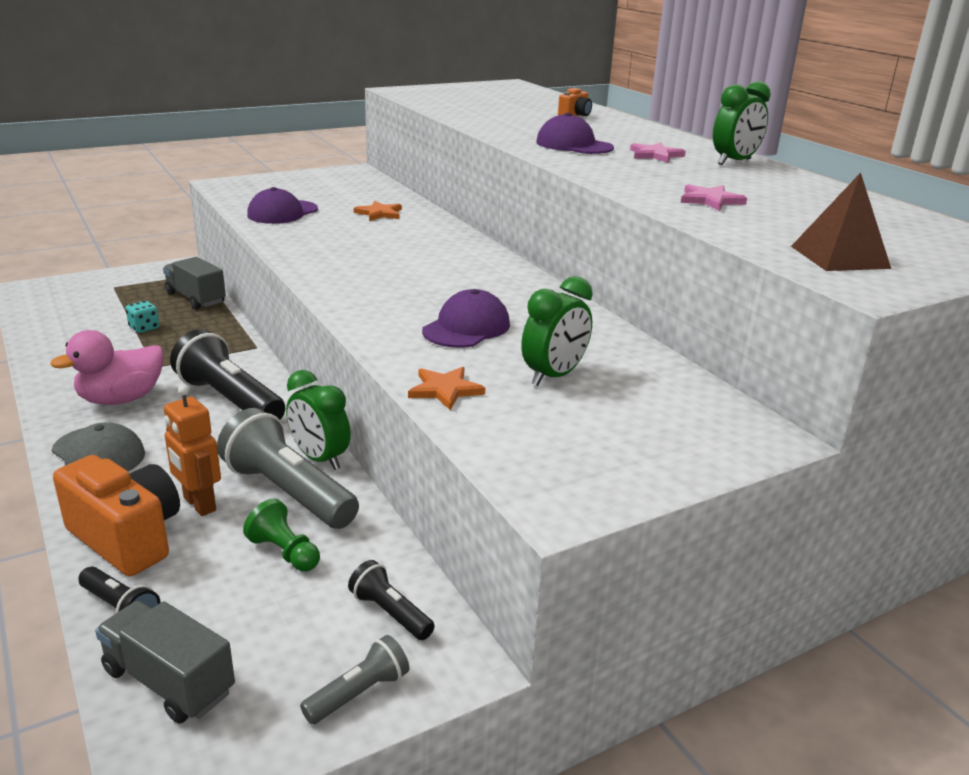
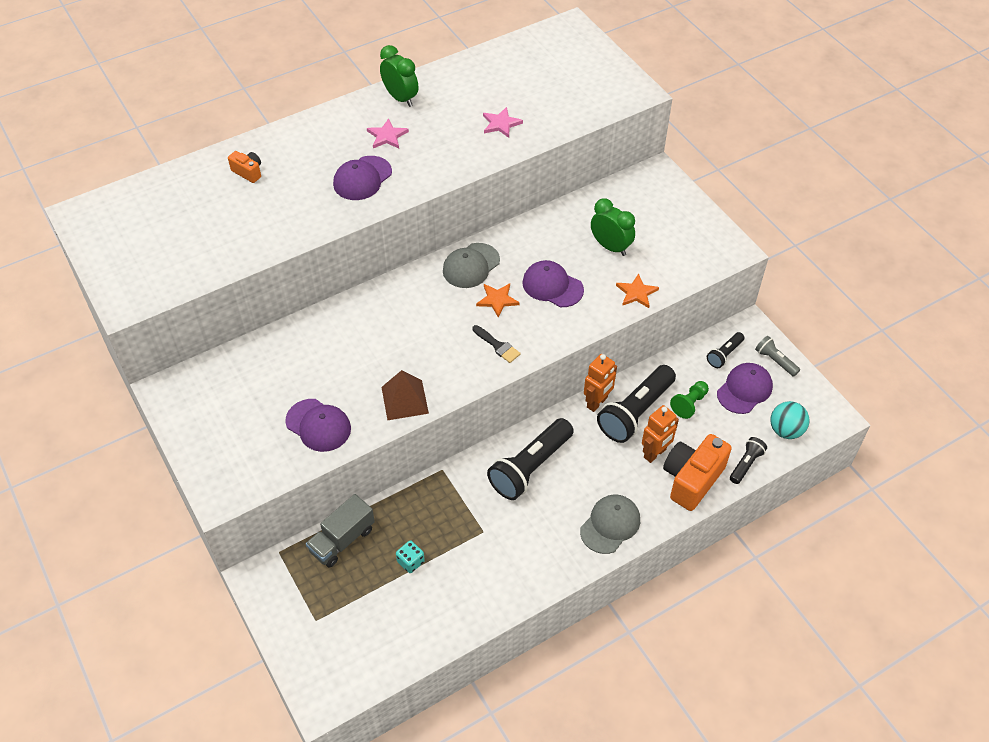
camera: 90 degrees left, 25 degrees up
(121, 399) = (537, 536): pink duck -> none
(169, 681) = (785, 430): grey truck -> turquoise ball
(288, 492) = (635, 412): grey flashlight -> black flashlight
(294, 631) = (744, 390): none -> purple cap
(319, 459) = (597, 402): green clock -> orange robot
(362, 290) = (497, 345): none -> black brush
(379, 213) = (317, 353): orange star -> orange star (497, 300)
(508, 282) = (471, 266): none -> grey cap
(839, 257) = (595, 91): brown pyramid -> brown pyramid (404, 400)

